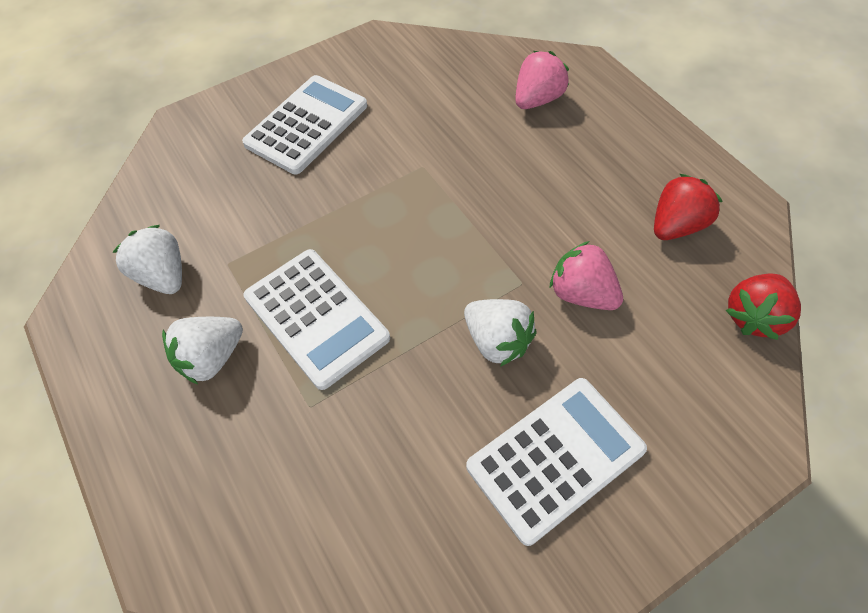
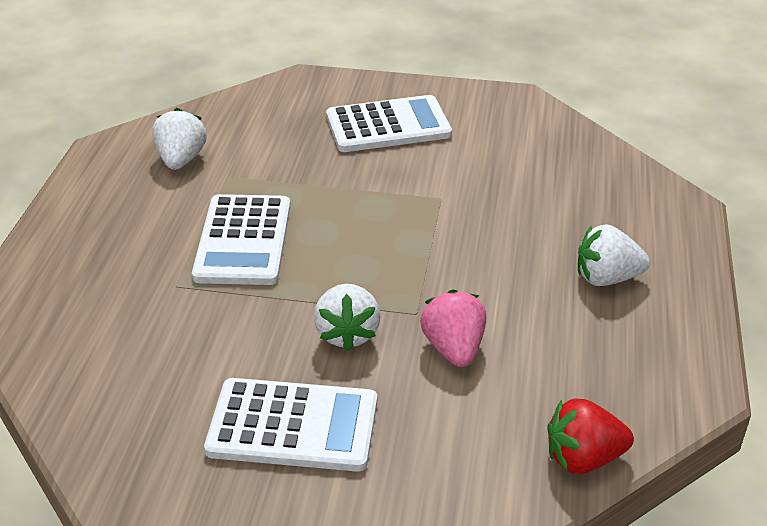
camera: 40 degrees right, 20 degrees down
(212, 358) = (152, 221): white strawberry -> white strawberry (606, 278)
(537, 99) = (601, 206): pink strawberry -> none
(676, 225) = (603, 358): red strawberry -> none

